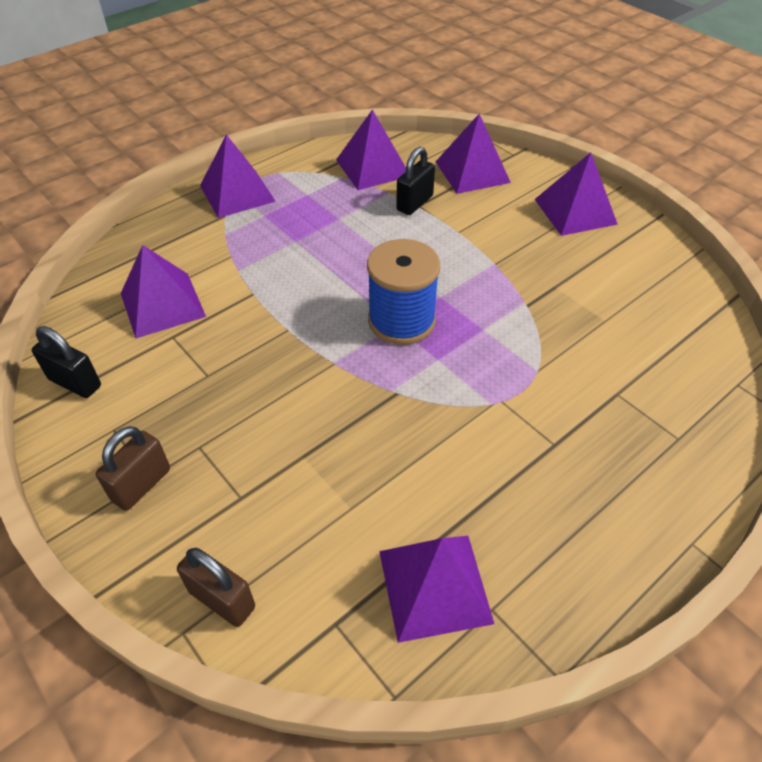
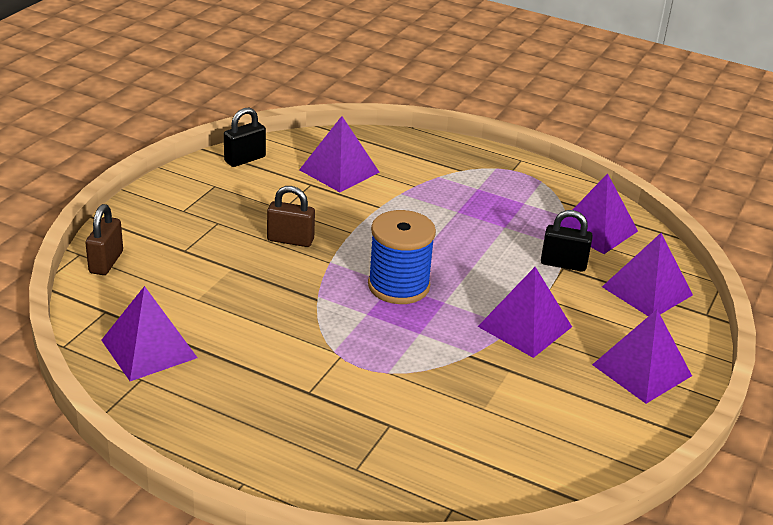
camera: 65 degrees right, 15 degrees down
(75, 383) = (245, 159): black padlock -> black padlock turned 45 degrees clockwise
(141, 485) = (176, 209): brown padlock -> brown padlock (290, 240)
(237, 193) = (494, 168): purple pyramid -> purple pyramid (525, 326)

